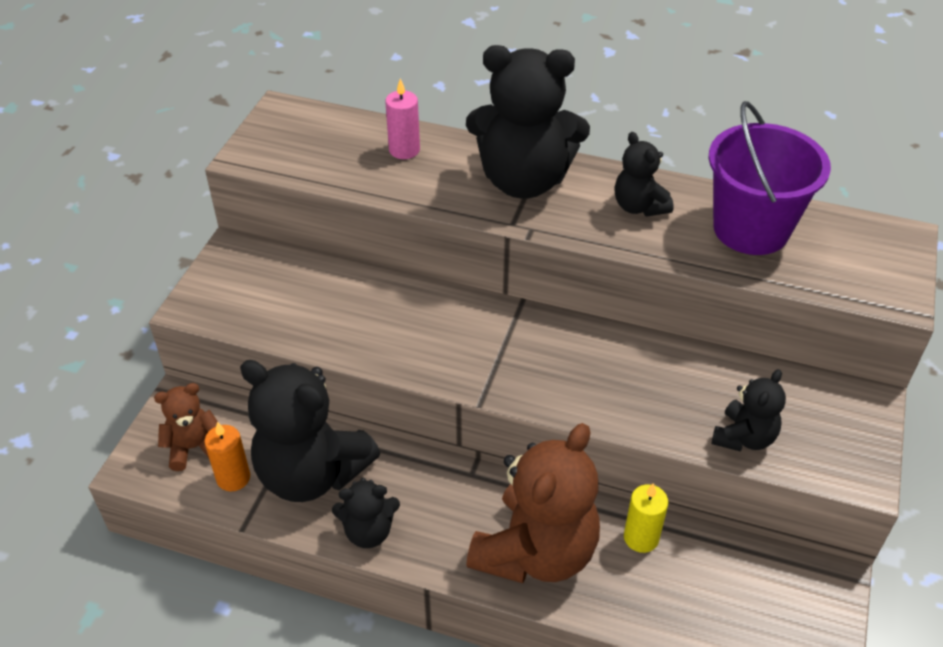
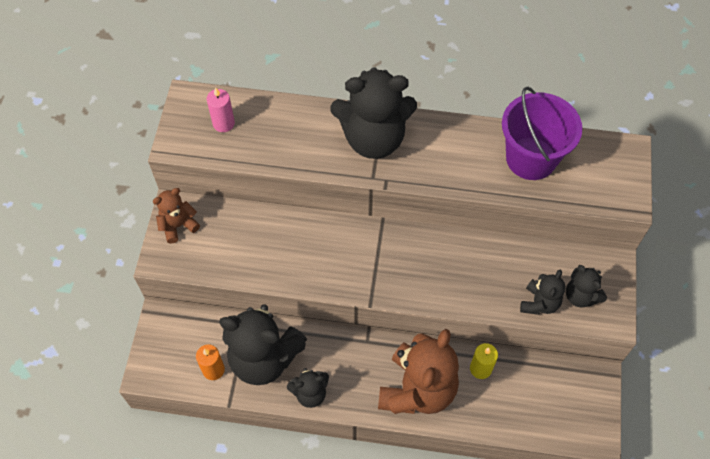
camera: 10 degrees left, 15 degrees up
(194, 447) = (181, 352): brown teddy bear -> brown teddy bear (178, 225)
(404, 150) = (285, 123): pink candle -> pink candle (223, 123)
(639, 206) = (455, 150): black teddy bear -> black teddy bear (580, 296)

